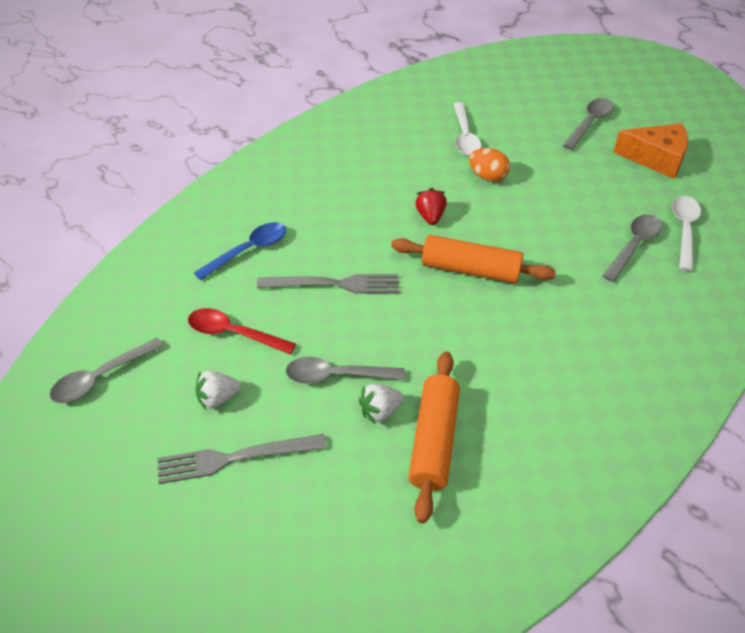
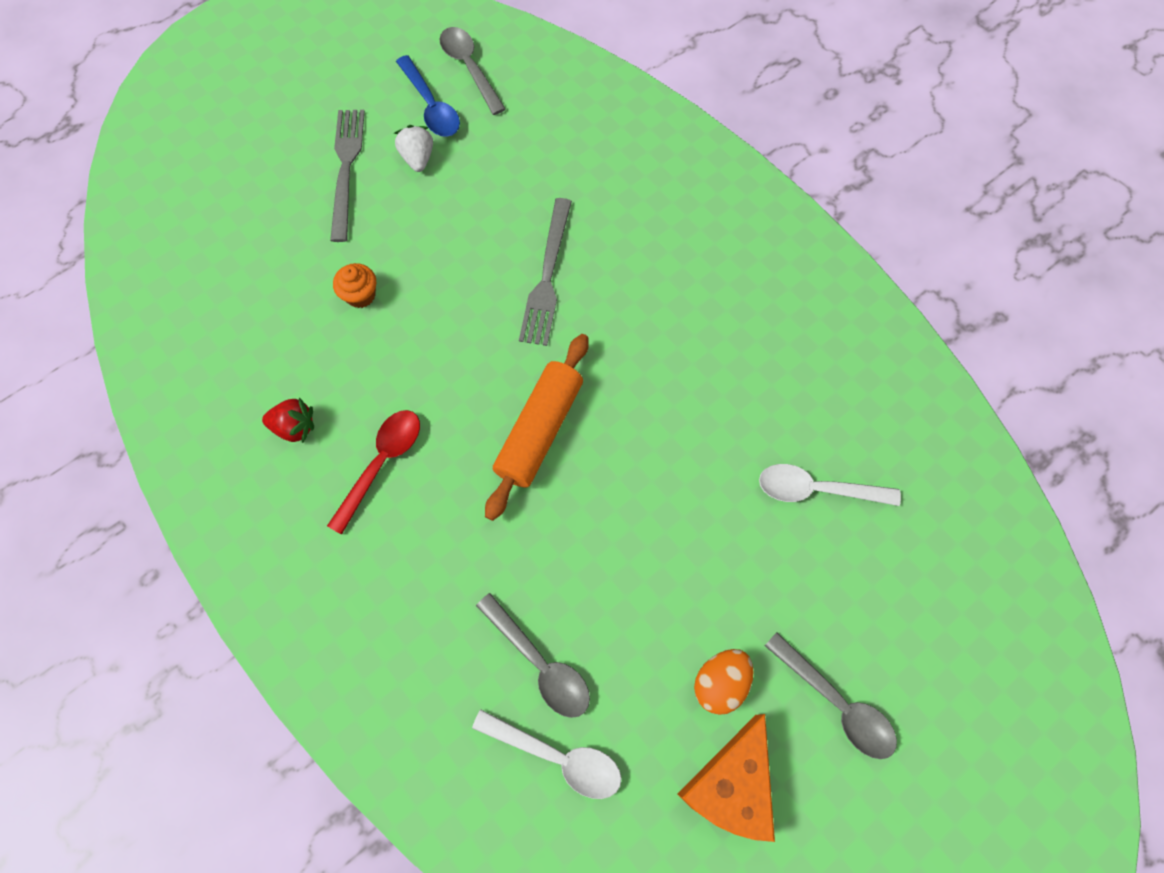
camera: 100 degrees right, 20 degrees up
(233, 333) = (497, 175): red spoon -> red spoon (382, 463)
(248, 250) = (619, 196): blue spoon -> blue spoon (431, 106)
(336, 375) = (416, 262): grey spoon -> none
(380, 411) = (360, 295): white strawberry -> orange cupcake
(430, 216) = (645, 403): red strawberry -> red strawberry (295, 427)
(433, 440) = (310, 337): orange rolling pin -> none
(487, 177) = (718, 499): orange egg -> orange egg (720, 682)

